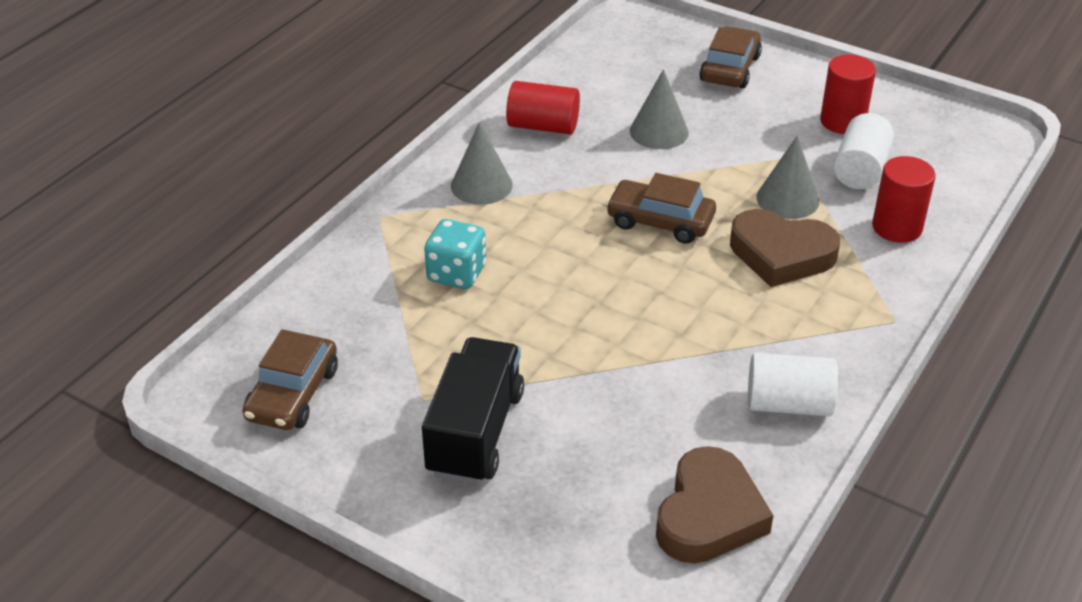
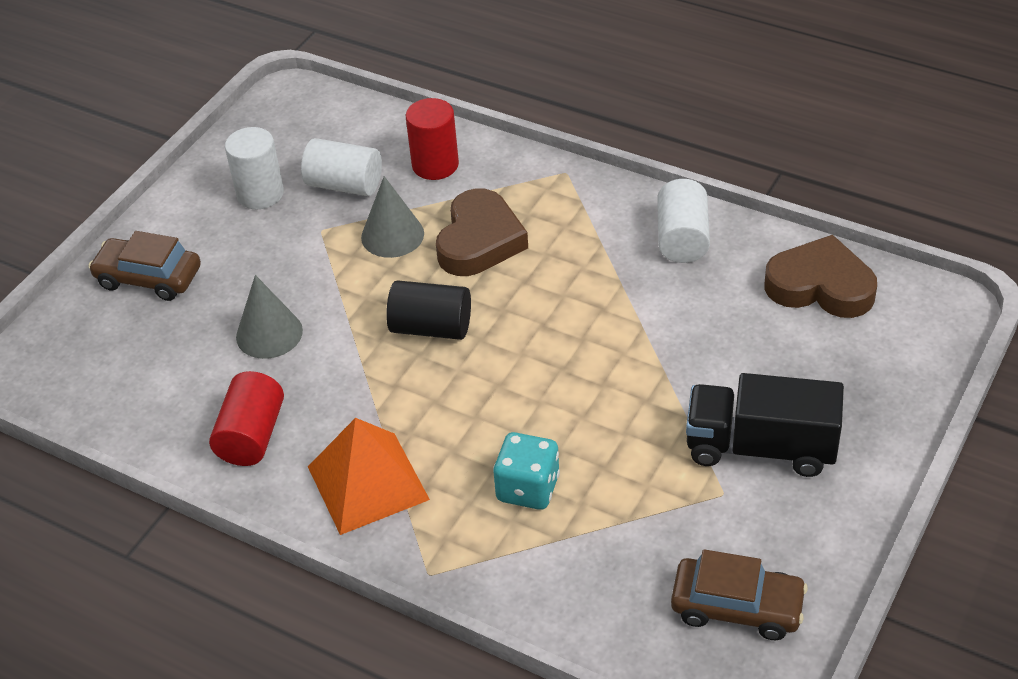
camera: 90 degrees left, 5 degrees up
(481, 185) = (368, 483): grey cone -> orange pyramid
(660, 221) = (431, 327): brown car -> black cylinder
(842, 121) = (260, 194): red cylinder -> white cylinder

